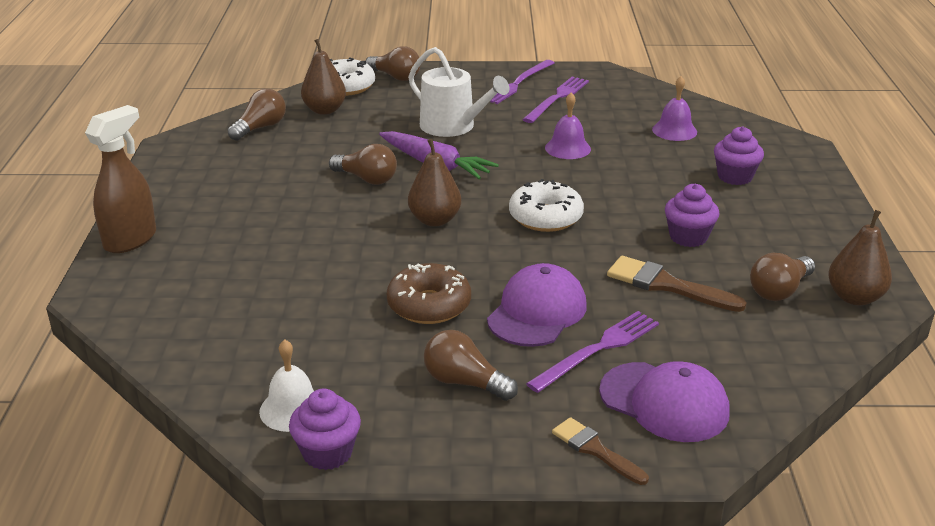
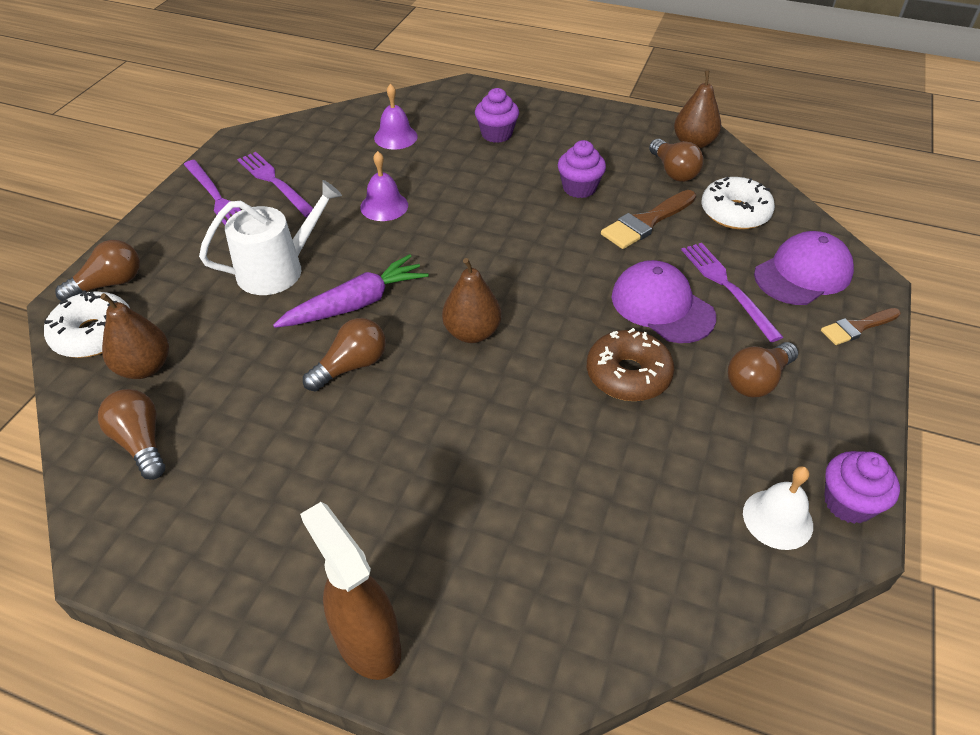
camera: 70 degrees left, 15 degrees up
(545, 217) = (506, 257): white donut -> white donut (735, 213)

